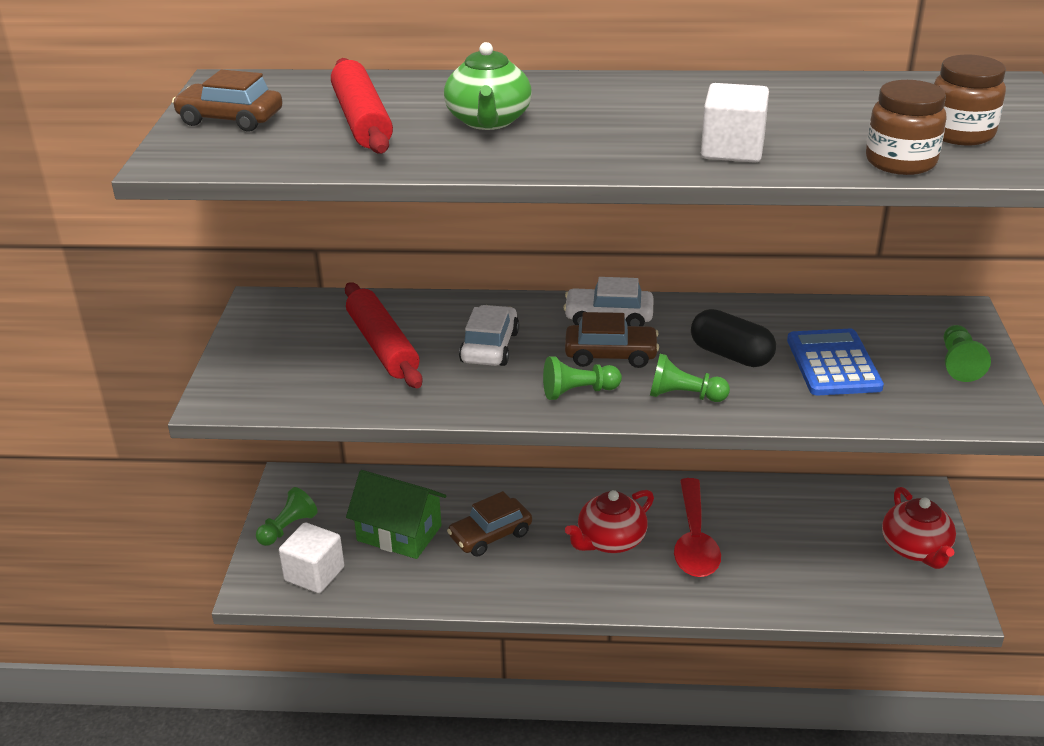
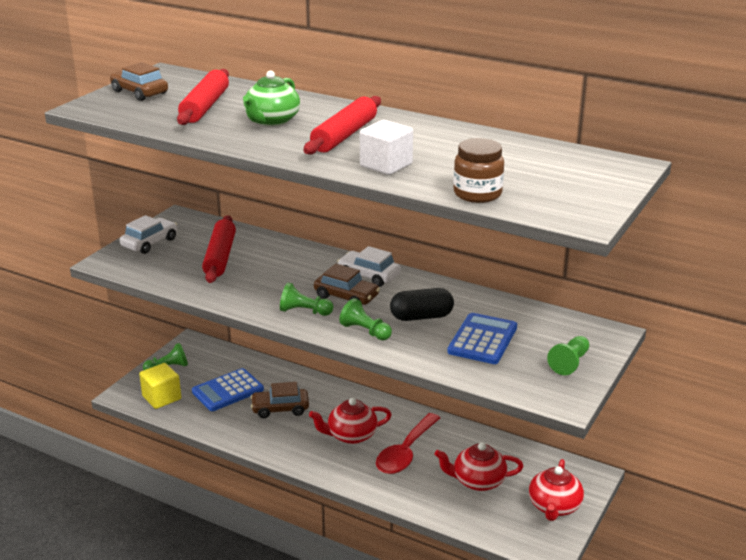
camera: 25 degrees right, 5 degrees down
(314, 574) = (161, 398): white cube -> yellow cube
(399, 533) = (228, 391): green house -> blue calculator
(490, 347) = (280, 273): white car -> white car (150, 243)
(617, 121) = (344, 135): none -> red rolling pin
(731, 355) = (421, 317): black capsule -> black capsule turned 75 degrees counterclockwise
(807, 547) = (477, 481): none -> red teapot
(960, 134) = (544, 187): brown jar -> none

